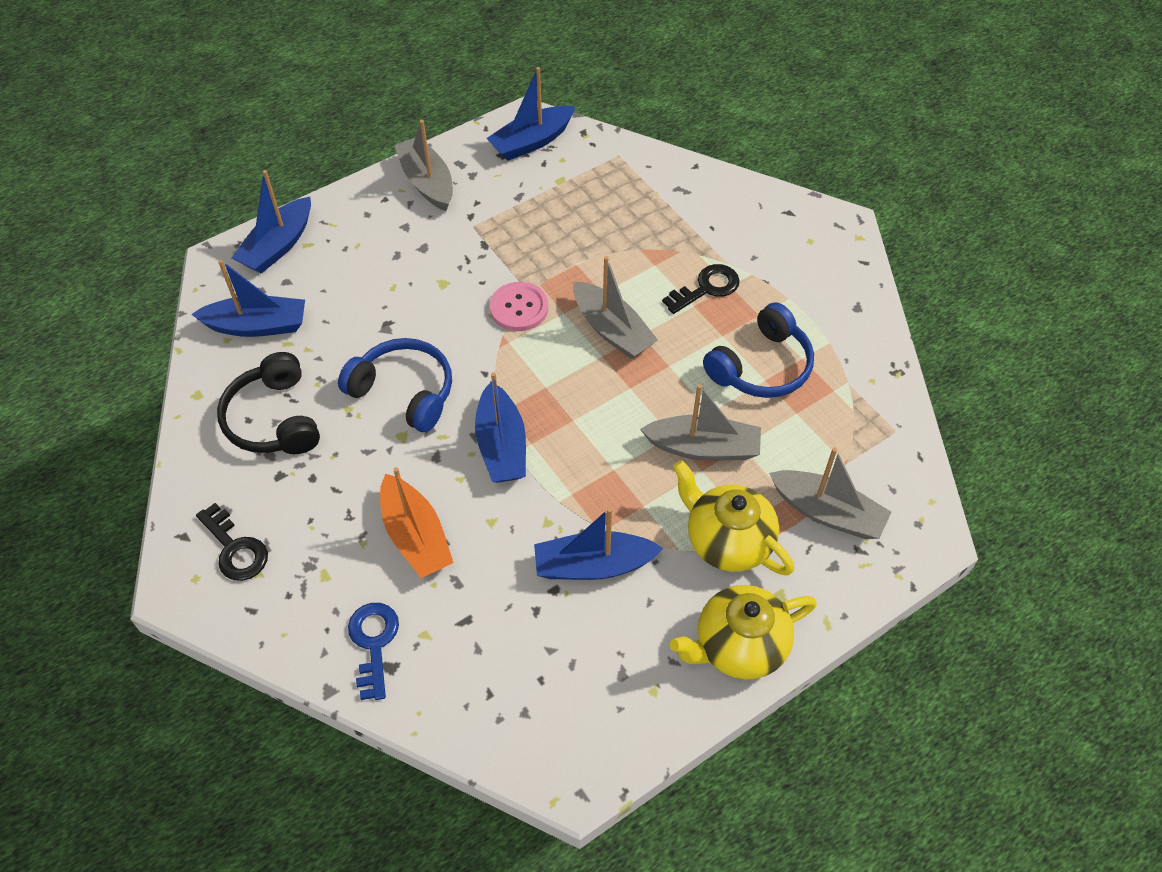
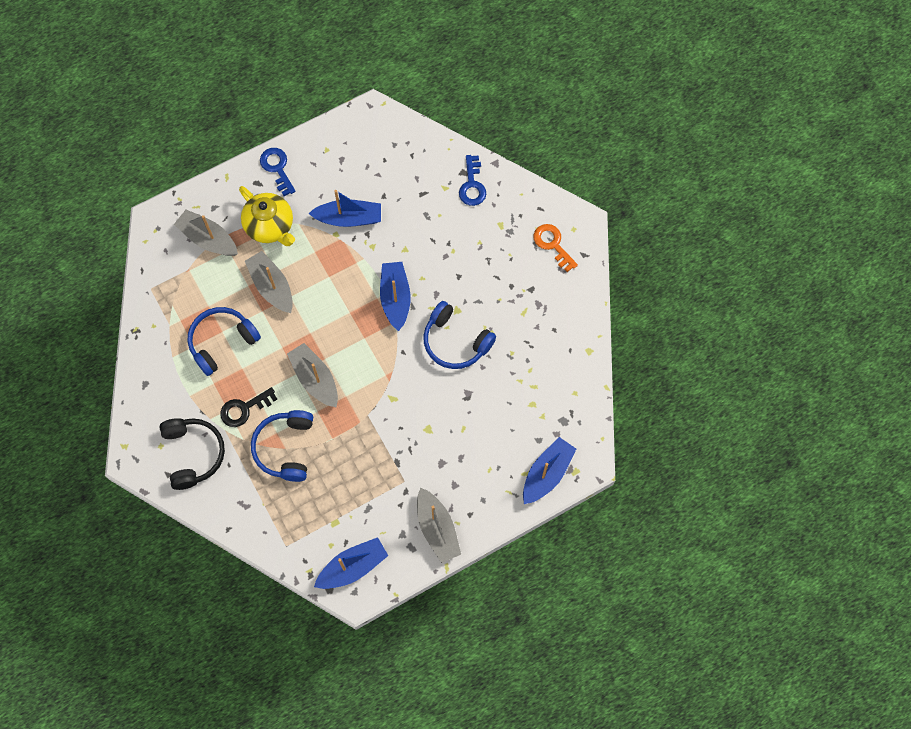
camera: 175 degrees left, 15 degrees up
(235, 548) = (552, 244): black key -> orange key
(257, 326) = (555, 402): blue boat -> none
(274, 419) = (537, 328): black headphones -> black headphones (193, 454)
(415, 536) = (449, 243): orange boat -> none
(519, 308) = (376, 402): pink button -> none
(639, 249) = (285, 448): none -> blue headphones
(703, 448) = (272, 286): grey boat -> grey boat turned 45 degrees clockwise
(738, 646) = (277, 168): yellow teapot -> blue key

